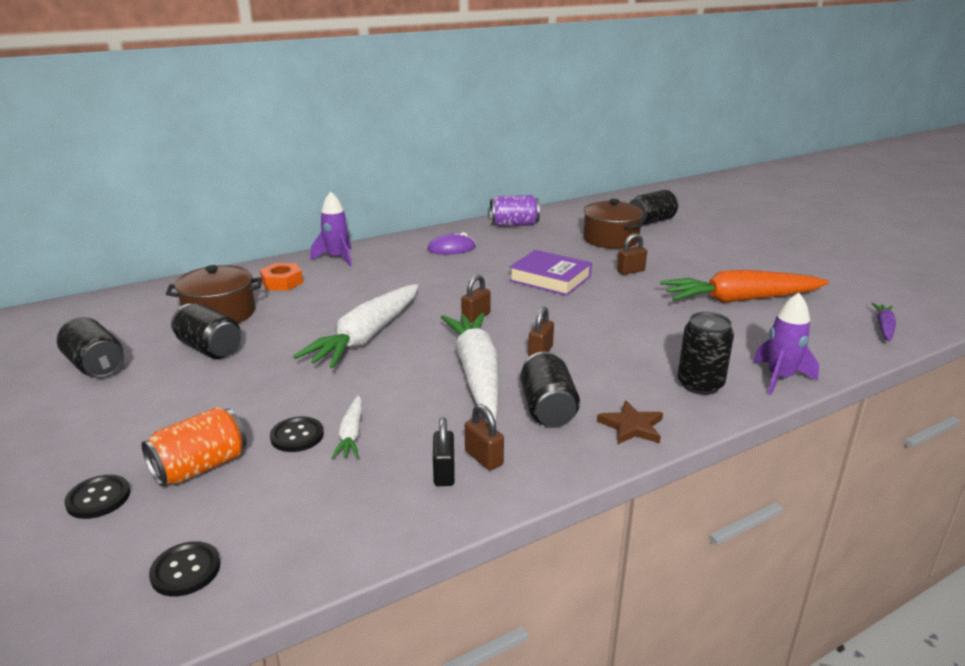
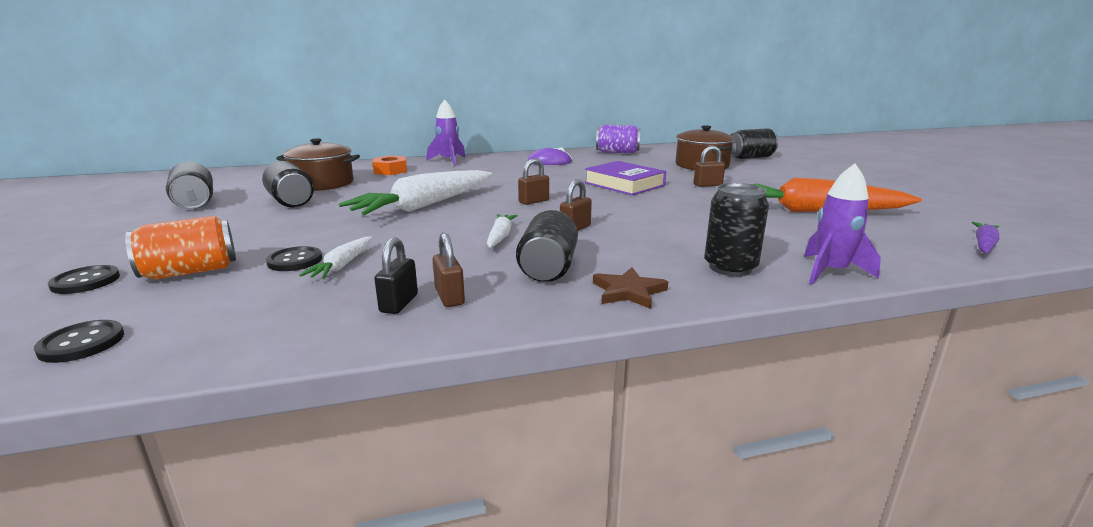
camera: 15 degrees right, 5 degrees down
(476, 373) = (500, 236): white carrot -> white carrot, size x0.46

